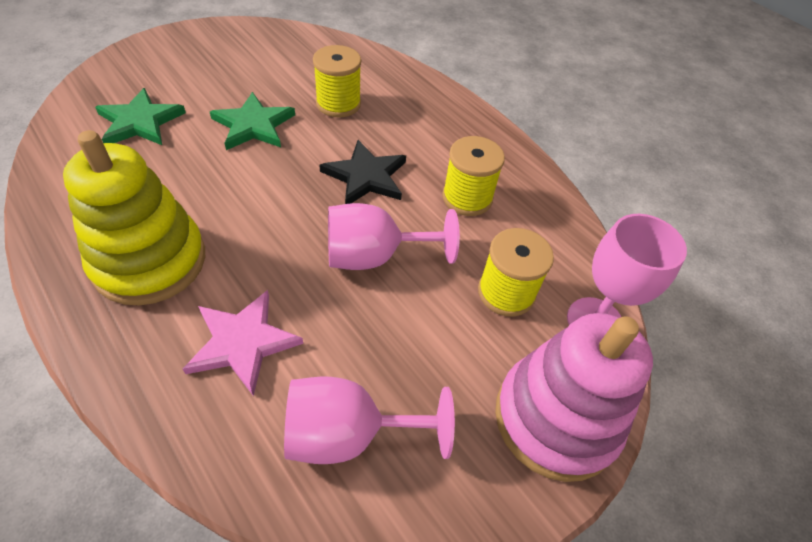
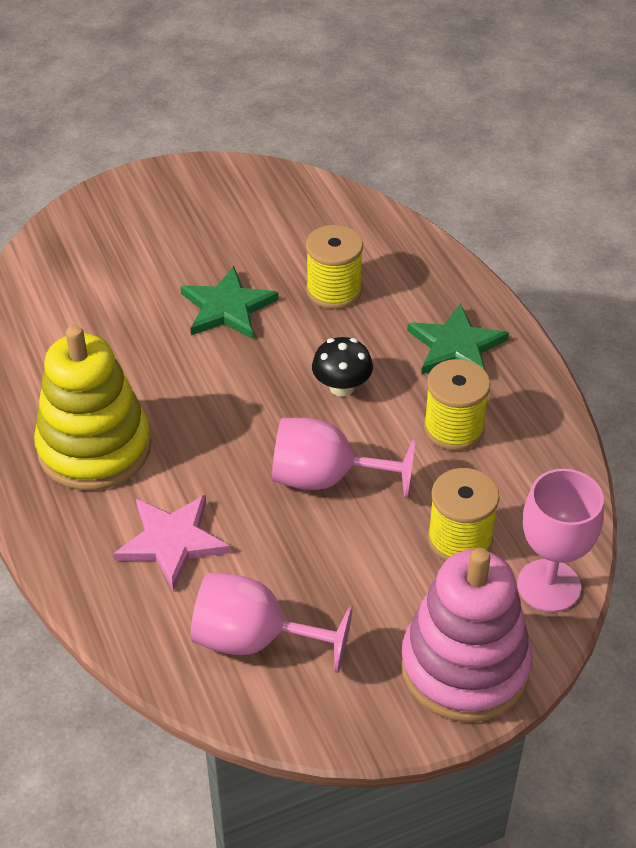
camera: 20 degrees right, 5 degrees down
(140, 122) = (102, 289): green star -> green star (456, 347)
(366, 176) = (342, 387): black star -> black mushroom

